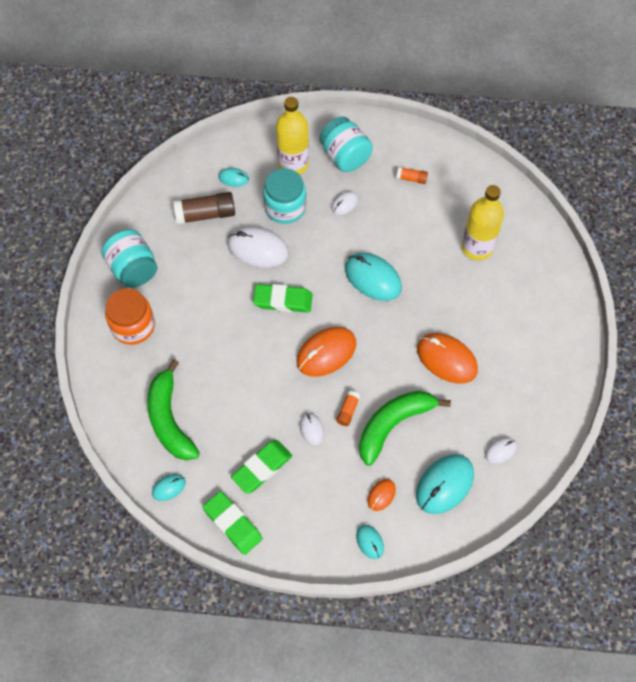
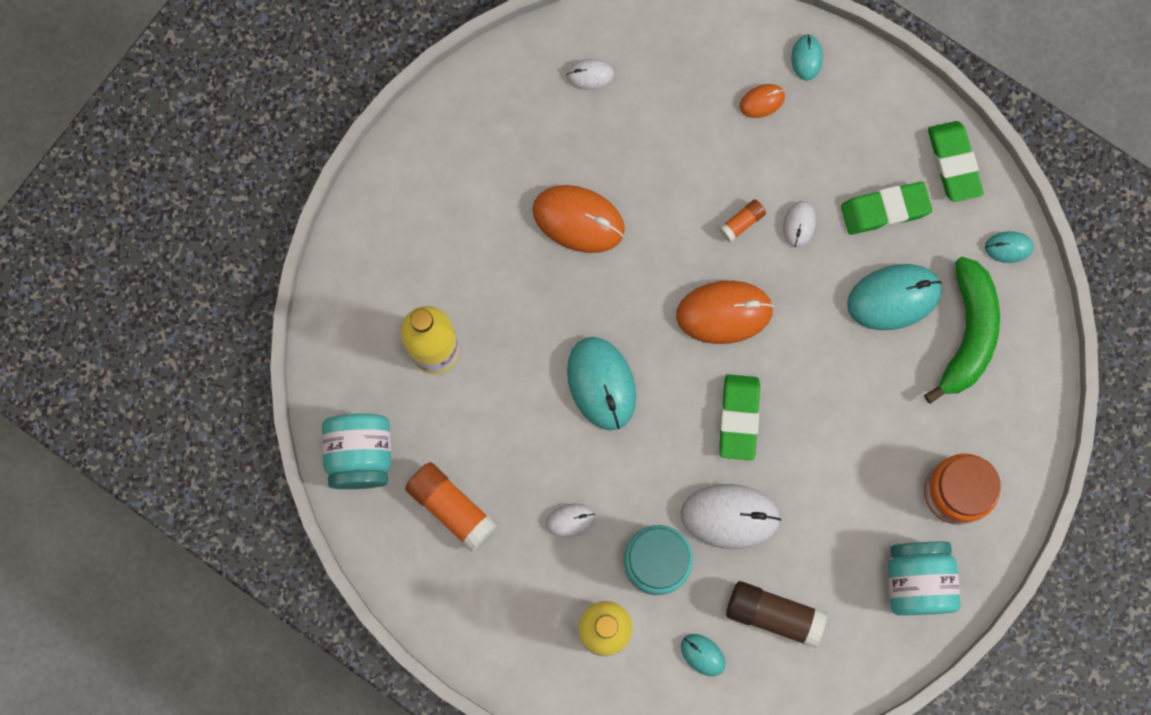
camera: 150 degrees left, 15 degrees up
(258, 249) = (730, 516): white mouse -> white mouse turned 45 degrees counterclockwise
(283, 300) = (738, 418): green eraser -> green eraser turned 60 degrees clockwise
(345, 156) = (522, 600): turquoise jar -> turquoise jar (361, 455)
(393, 425) = (696, 175): green banana -> none
(411, 179) = (452, 508): orange glue stick -> orange glue stick, size x1.92
(444, 484) = (681, 73): turquoise mouse -> turquoise mouse (893, 298)
(446, 359) = (578, 220): orange mouse -> orange mouse turned 45 degrees counterclockwise

